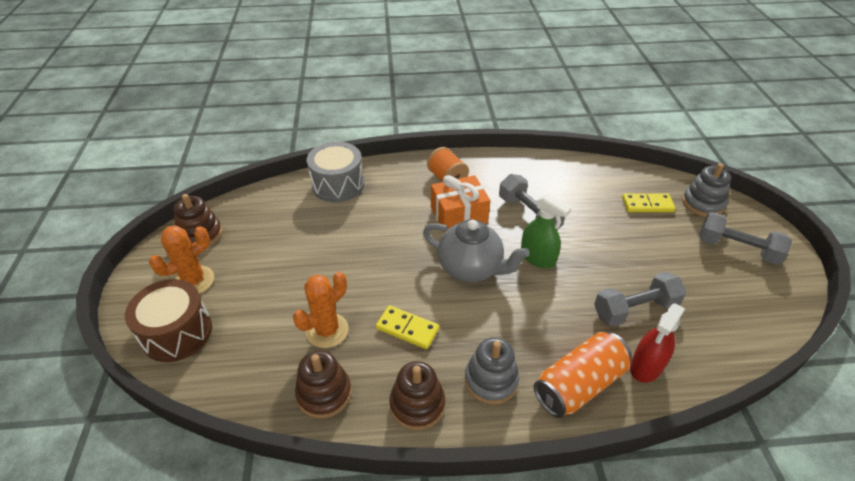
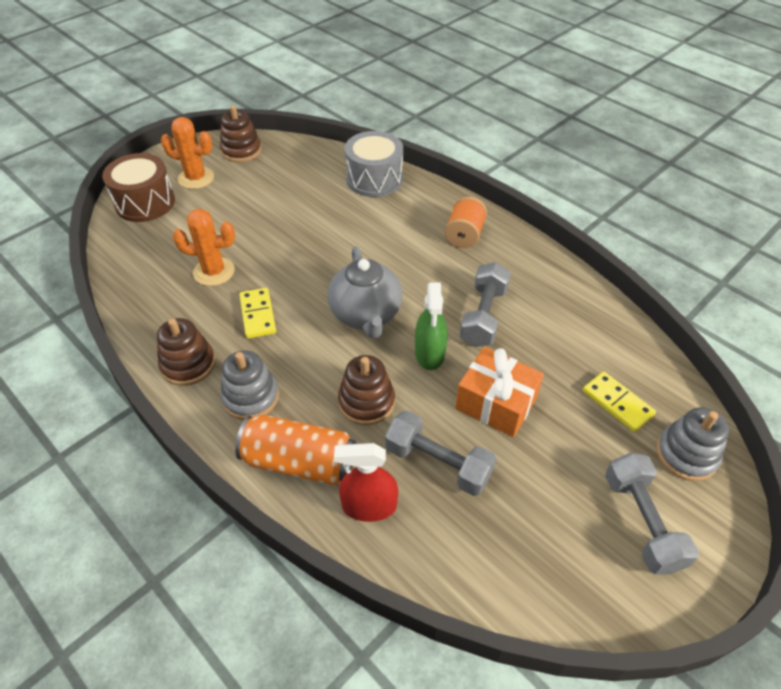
camera: 50 degrees right, 5 degrees up
(324, 393) = (155, 306): brown stacking toy -> brown stacking toy (366, 402)
(459, 215) = (424, 270): orange gift -> orange gift (496, 403)

